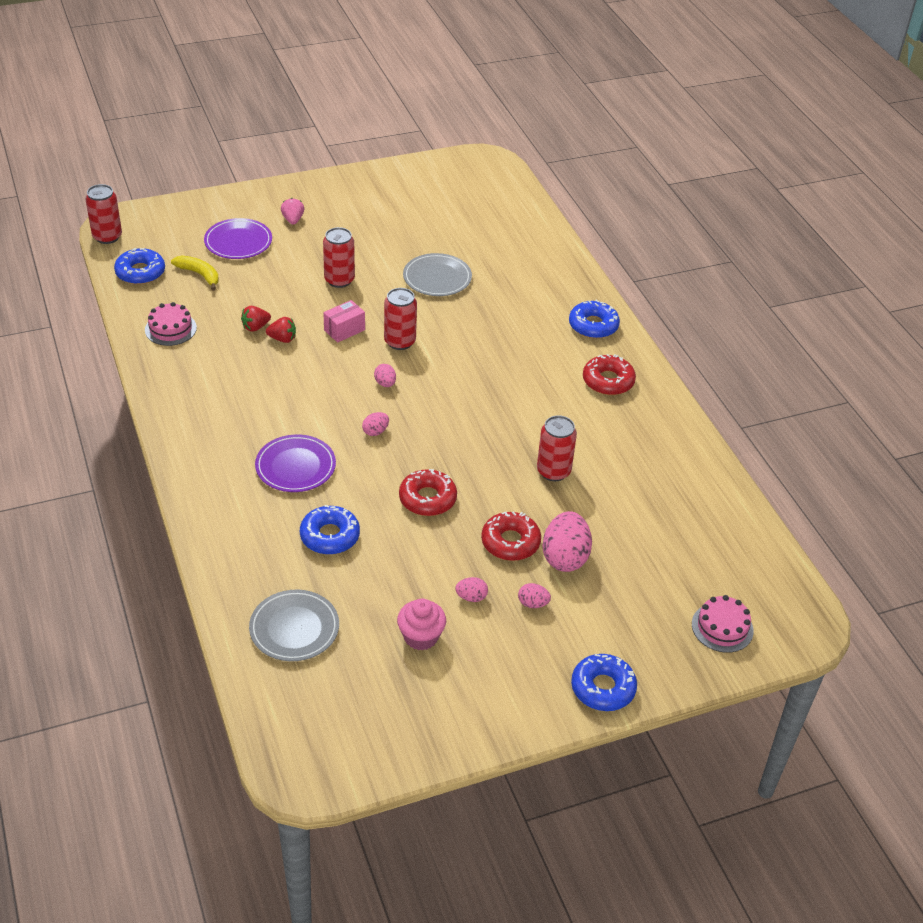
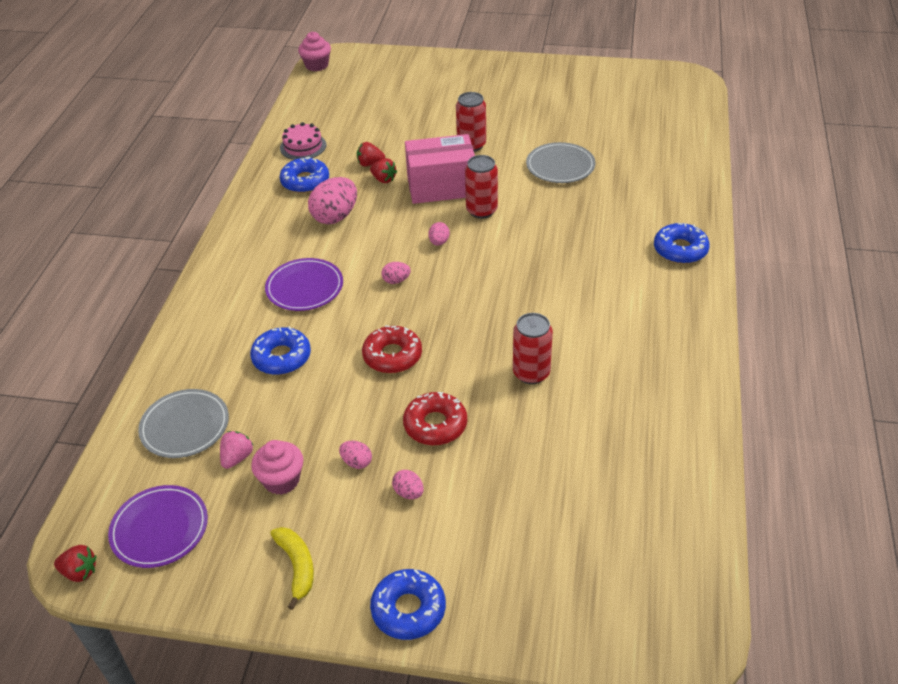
camera: 35 degrees right, 0 degrees up
(107, 237) = (316, 65): red can -> pink cupcake
(140, 272) = (318, 98): blue donut -> blue donut (305, 181)
(199, 275) = (361, 111): yellow banana -> yellow banana (297, 566)
(238, 242) = (413, 94): purple plate -> purple plate (160, 529)
(293, 220) = (472, 87): pink strawberry -> pink strawberry (237, 458)
(312, 782) = (80, 572): none -> red strawberry
(344, 330) = (441, 187): pink box -> pink box, size x1.94
(565, 557) = (476, 460): pink egg -> pink egg (335, 217)
(608, 381) = (655, 306): red donut -> none
(722, 627) = (585, 603): pink cake -> none

